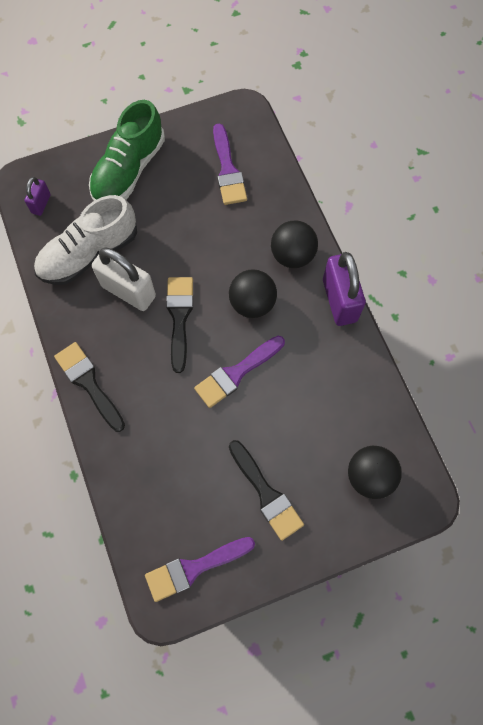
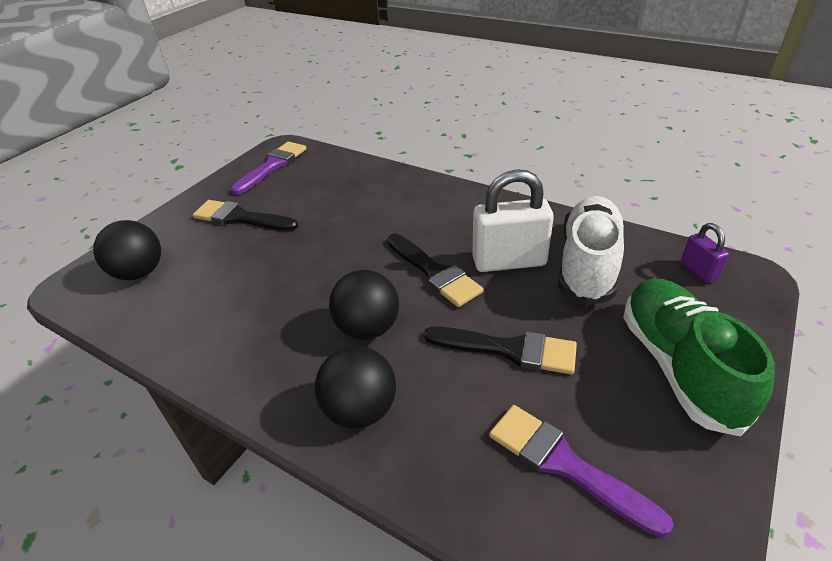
camera: 145 degrees right, 30 degrees down
(89, 383) = (459, 195): black brush -> black brush (509, 349)
(236, 373) = (333, 267): purple brush -> none
(339, 300) = (255, 397): purple padlock -> none

